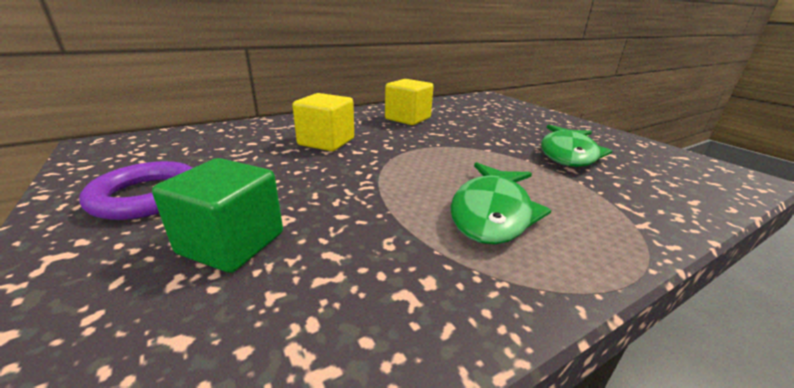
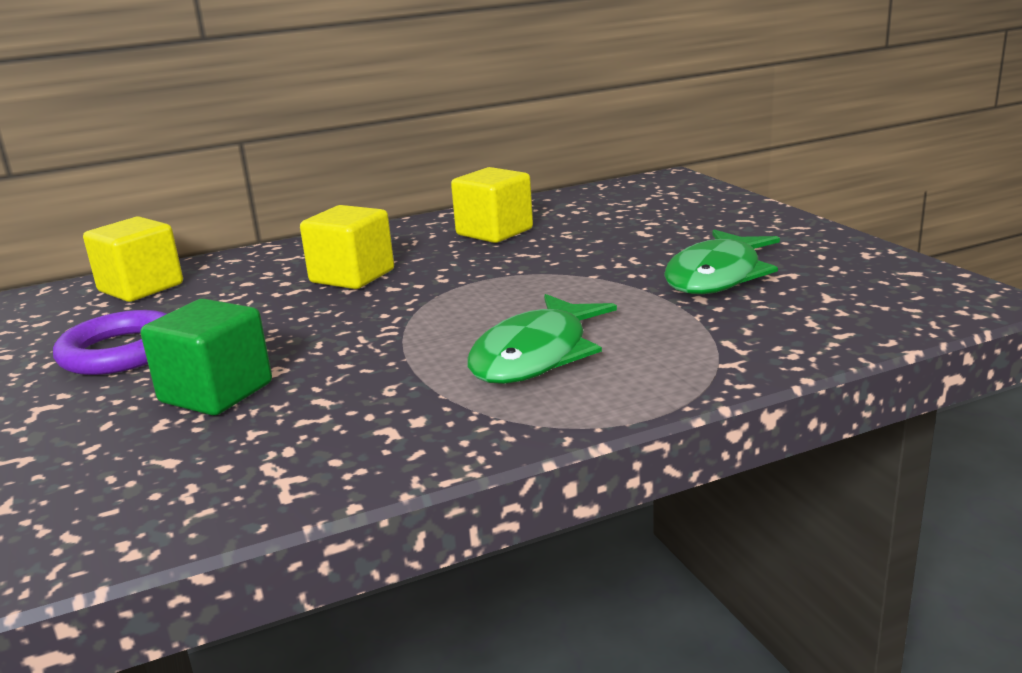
camera: 10 degrees right, 5 degrees down
(172, 143) = (141, 288): none -> yellow cube

